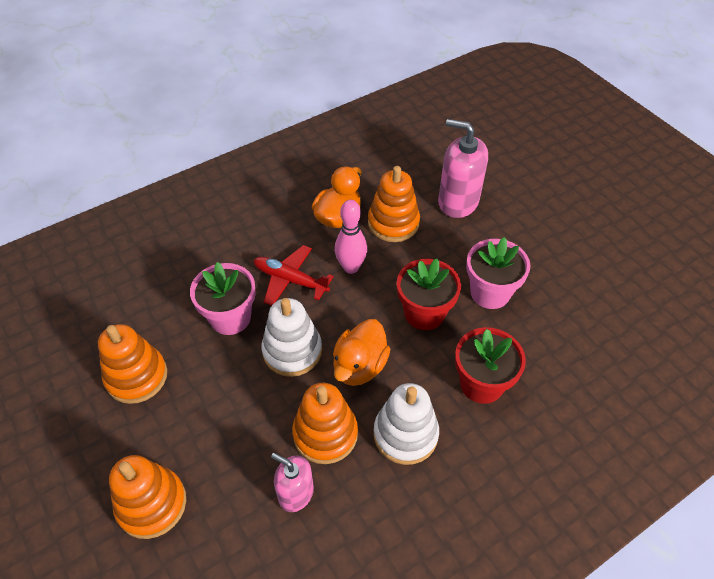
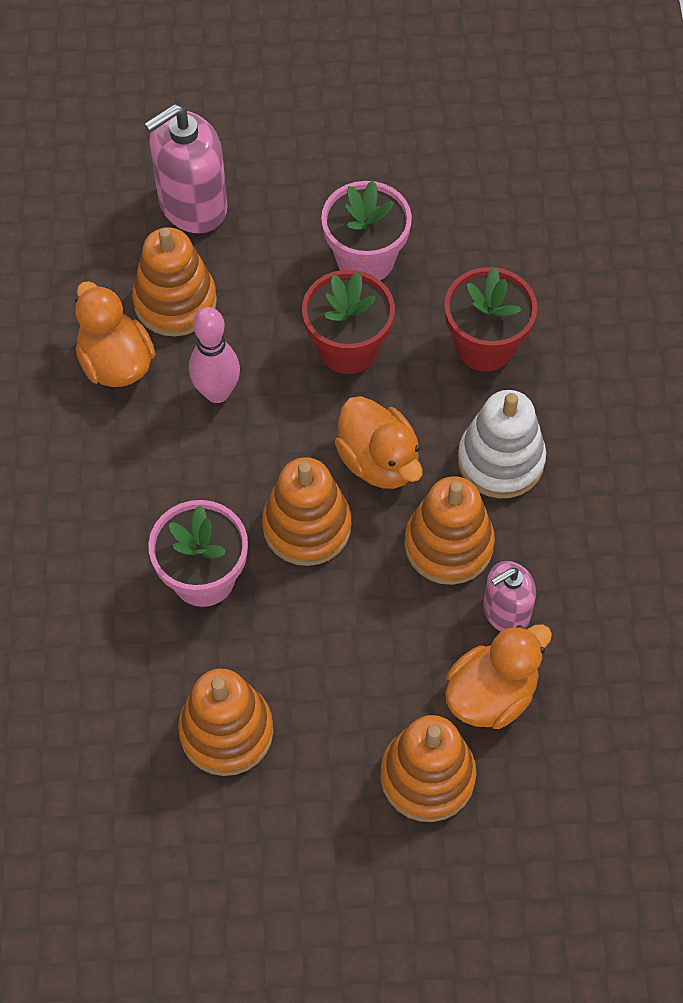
camera: 60 degrees left, 10 degrees up
(230, 515) = (491, 694): none -> orange duck
(290, 280) = (188, 476): red plane -> none
(292, 351) = (307, 526): white stacking toy -> orange stacking toy

